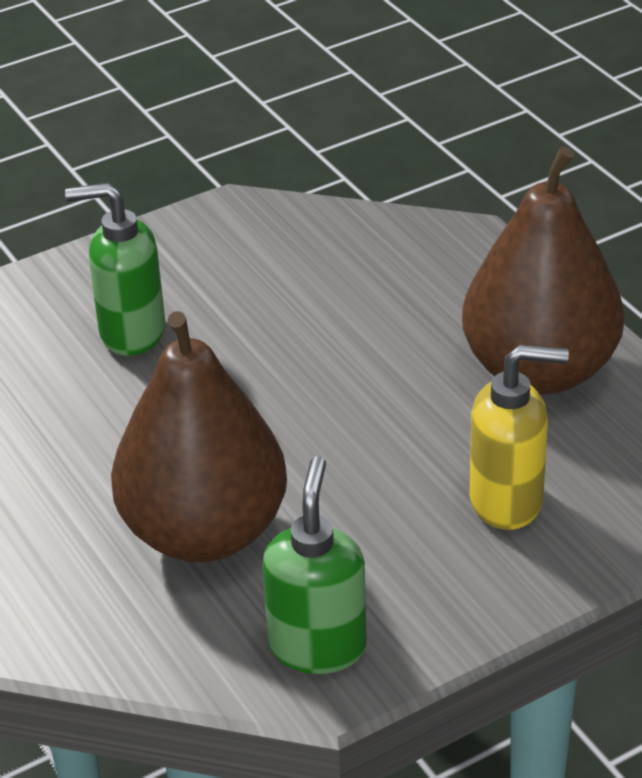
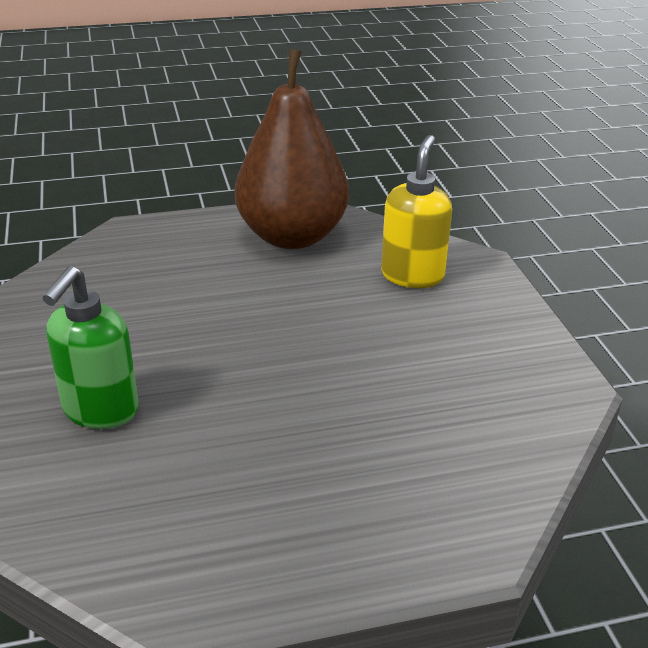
camera: 75 degrees left, 5 degrees down
(204, 532) = (384, 415): brown pear -> none
(318, 646) = (528, 382): green soap dispenser -> none

